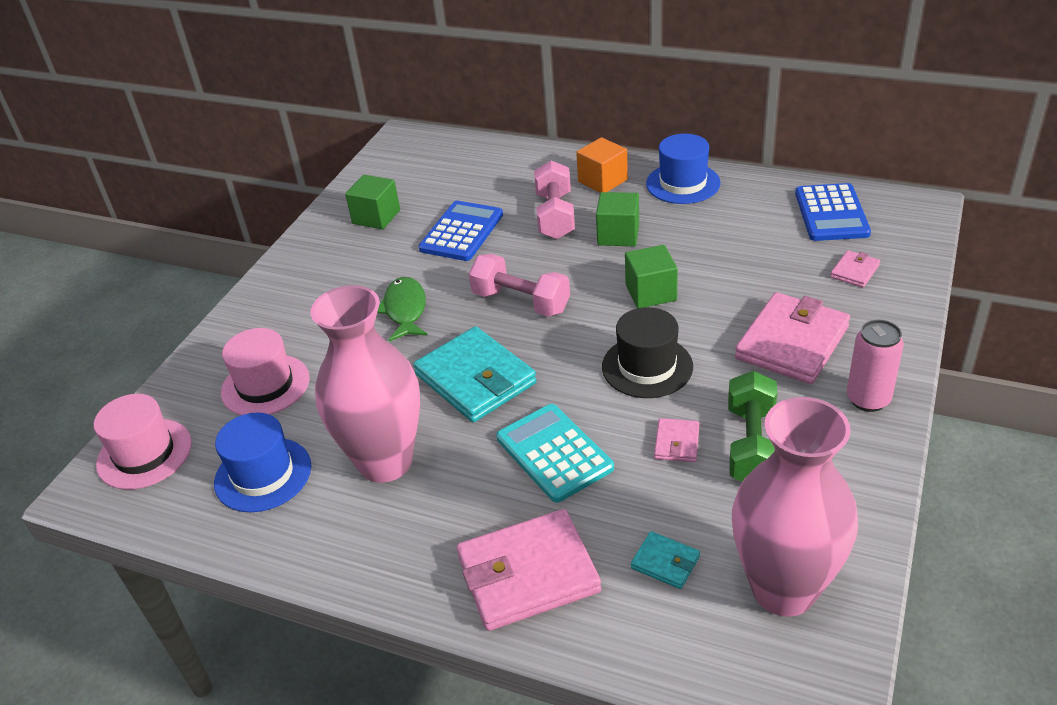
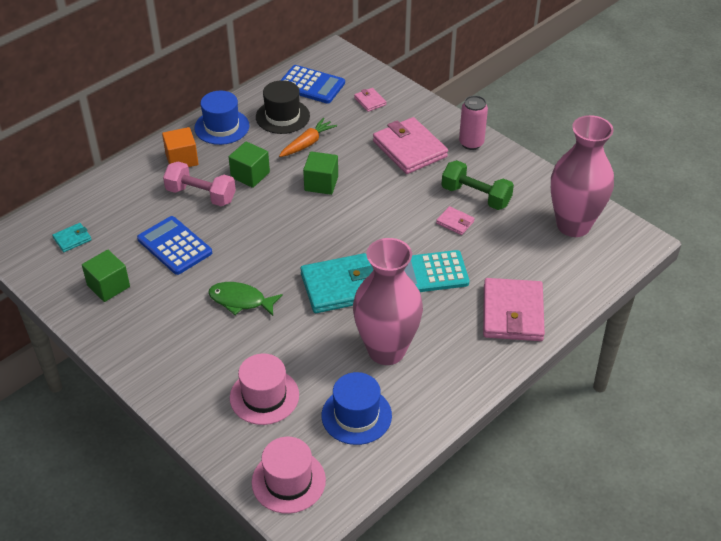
camera: 70 degrees left, 5 degrees up
(521, 302) = (281, 242): pink dumbbell -> none
(647, 366) = (386, 210): black hat -> black hat (282, 116)
(665, 562) = (534, 258): turquoise wallet -> turquoise wallet (72, 239)
(715, 254) = (307, 143): none -> orange carrot

